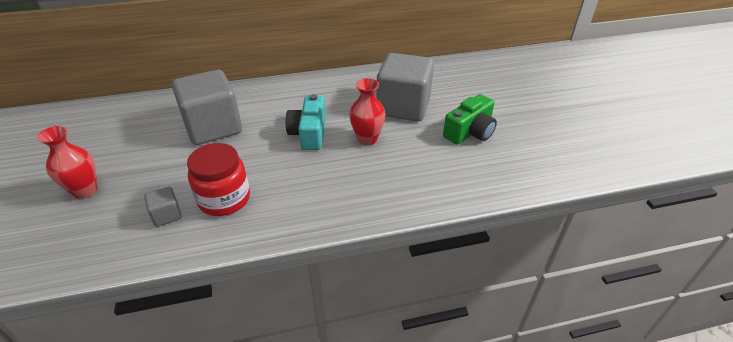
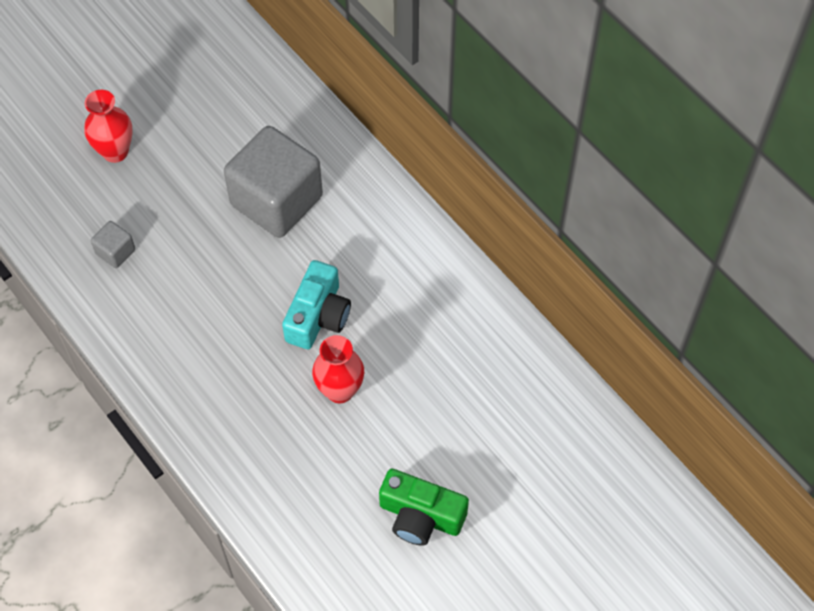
camera: 65 degrees right, 20 degrees up
(224, 199) = (161, 291): red jar -> none
(309, 133) = (318, 316): turquoise camera -> turquoise camera turned 135 degrees clockwise
(403, 107) = (439, 406): grey cube -> none

